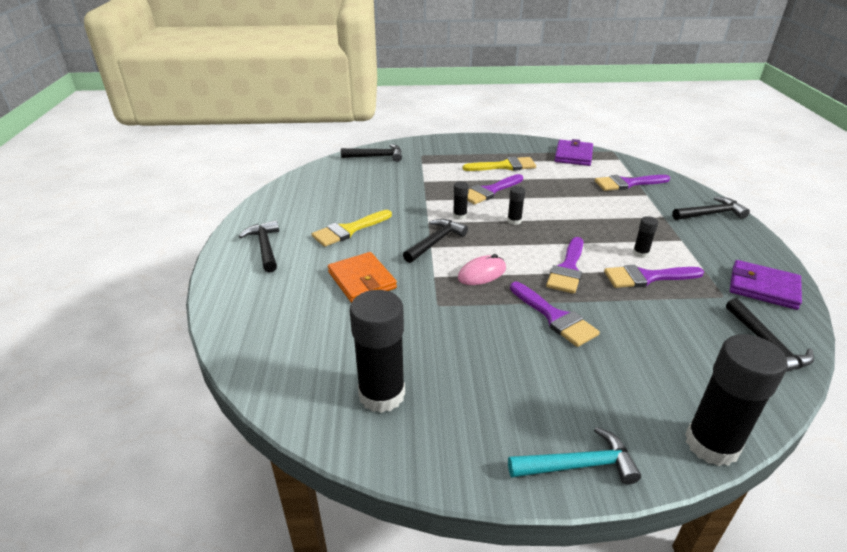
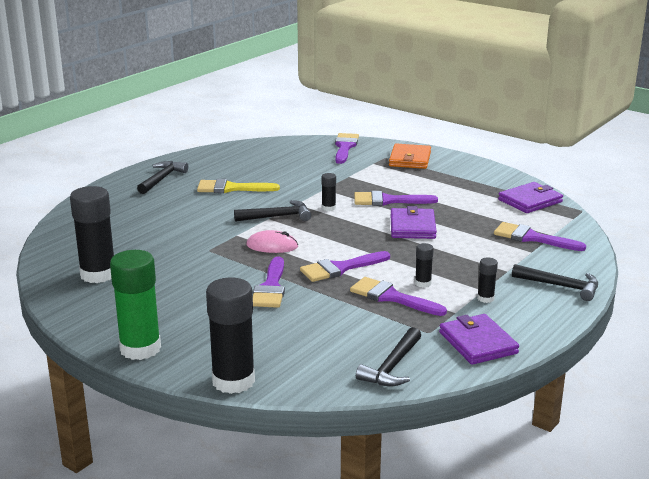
camera: 40 degrees right, 10 degrees down
(361, 280) = (187, 219): orange wallet -> orange wallet (410, 159)
(376, 156) = (345, 147): black hammer -> purple brush
(504, 166) = (442, 188): yellow brush -> none
(514, 221) = (365, 226): black glue stick -> black glue stick (485, 298)
(545, 207) = (412, 227): none -> purple wallet
(578, 465) = (140, 348): turquoise hammer -> green glue stick

